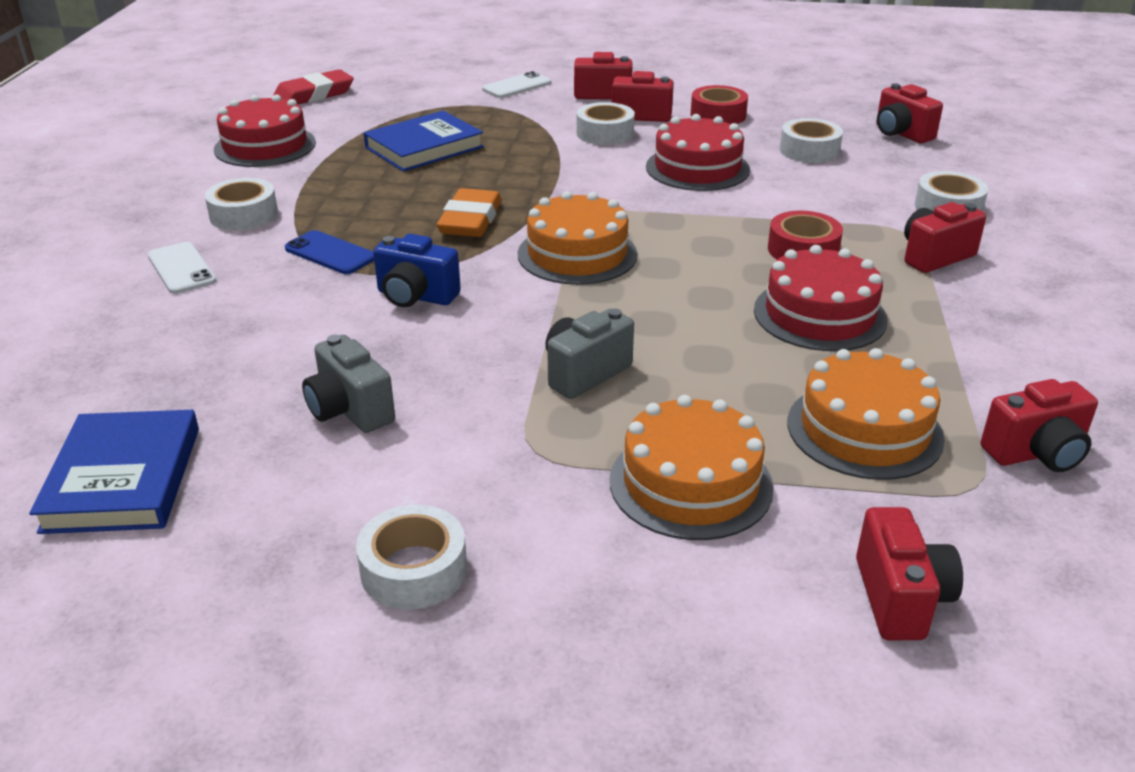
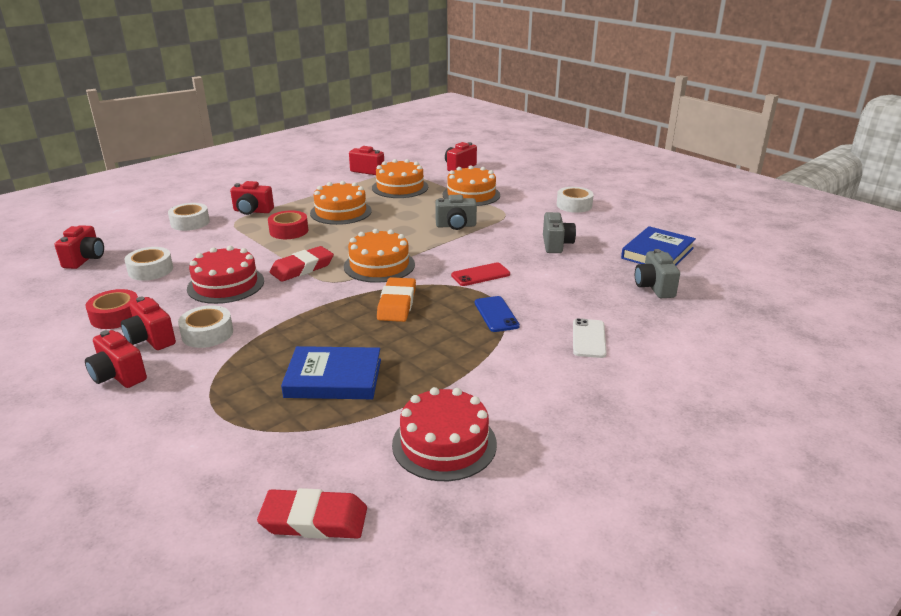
camera: 140 degrees left, 5 degrees down
(108, 386) = (654, 287): none -> grey camera
(243, 214) = (522, 367): white tape -> none
(416, 296) = (480, 275): blue camera -> red phone
(470, 220) = (397, 304): orange eraser -> orange eraser turned 45 degrees counterclockwise
(517, 86) = (143, 424): white phone -> none
(662, 213) = (302, 268): none -> red eraser
(819, 315) = (341, 212): red cake -> orange cake

